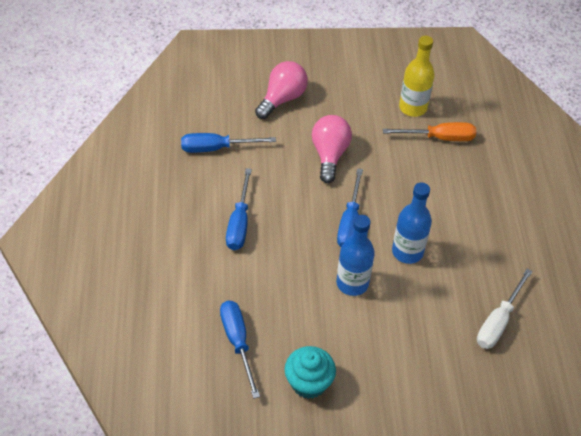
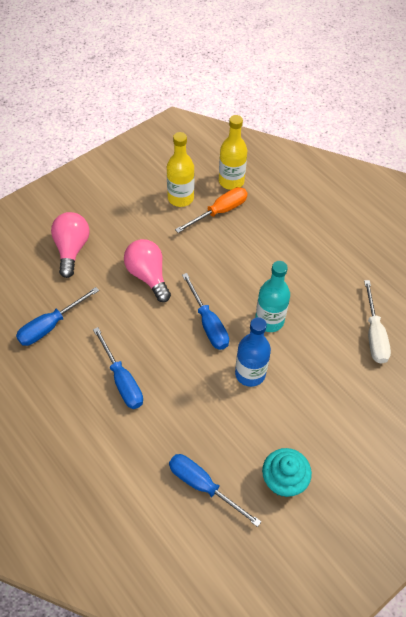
camera: 35 degrees left, 5 degrees up
(407, 252) = (269, 320): blue bottle -> turquoise bottle
(473, 118) = (231, 181): none -> yellow bottle

